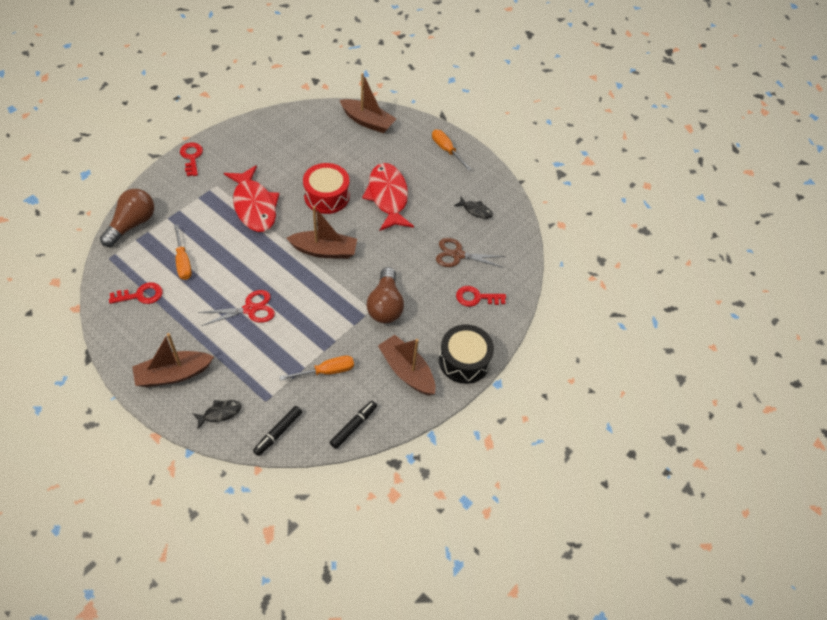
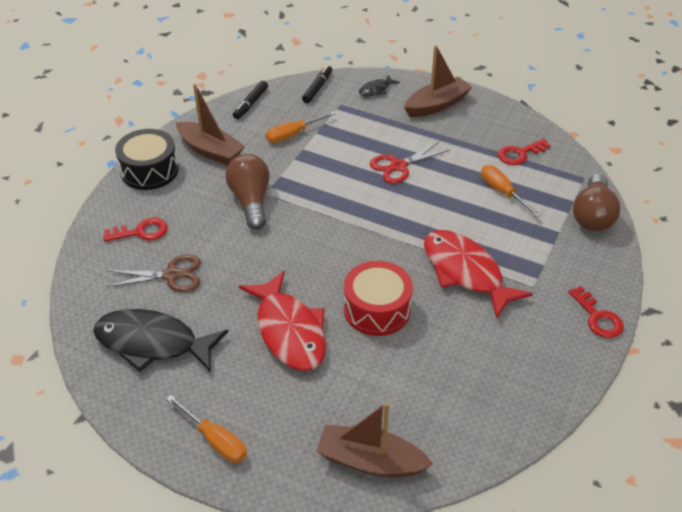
camera: 170 degrees right, 10 degrees down
(324, 251) = (347, 240): brown boat -> none
(475, 210) = (153, 343): black fish -> black fish, size x2.20

